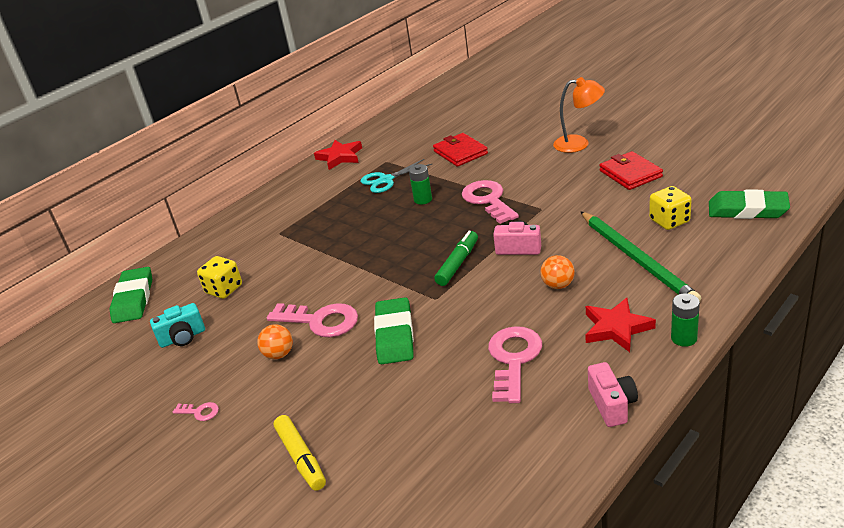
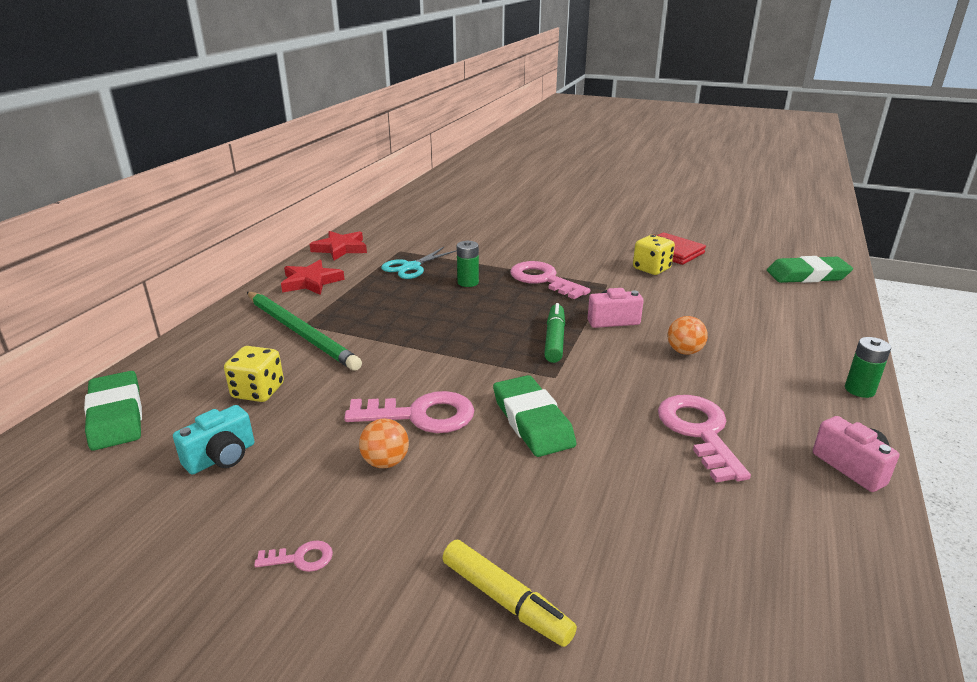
camera: 25 degrees left, 5 degrees down
(460, 152) = (480, 241): red wallet -> none
(579, 144) = (599, 230): orange lamp -> none
(616, 328) = (783, 387): red star -> red star (311, 282)
(637, 259) = (744, 322): green pencil -> green pencil (300, 332)
(669, 221) = (744, 288): yellow dice -> yellow dice (651, 269)

